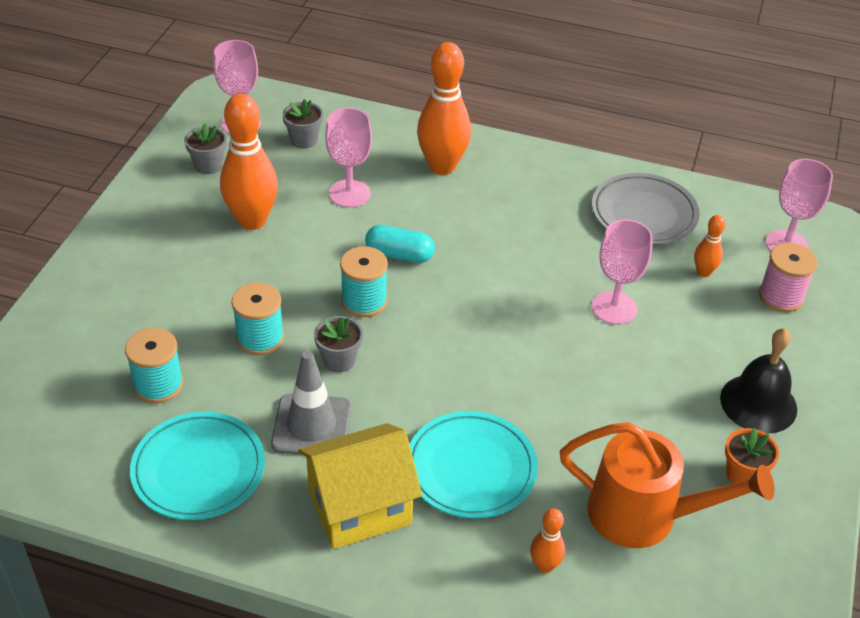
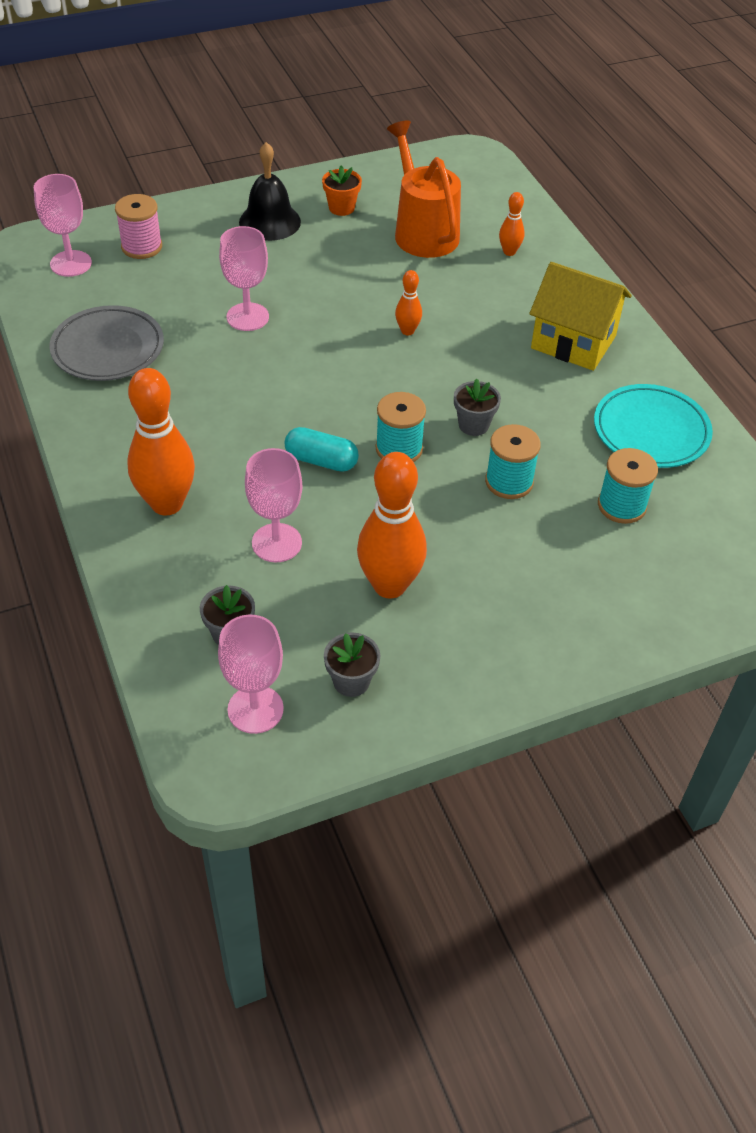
camera: 130 degrees left, 5 degrees up
(311, 426) = (546, 401): grey traffic cone -> none
(399, 255) = (321, 460): turquoise capsule -> turquoise capsule turned 45 degrees counterclockwise
(471, 469) = (481, 312): turquoise plate -> none
(703, 272) = (153, 291): orange bowling pin -> orange bowling pin (407, 331)

